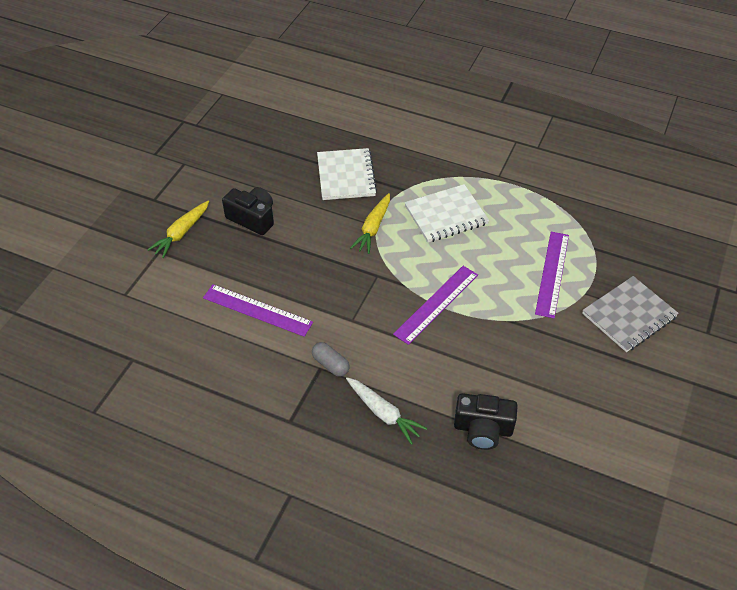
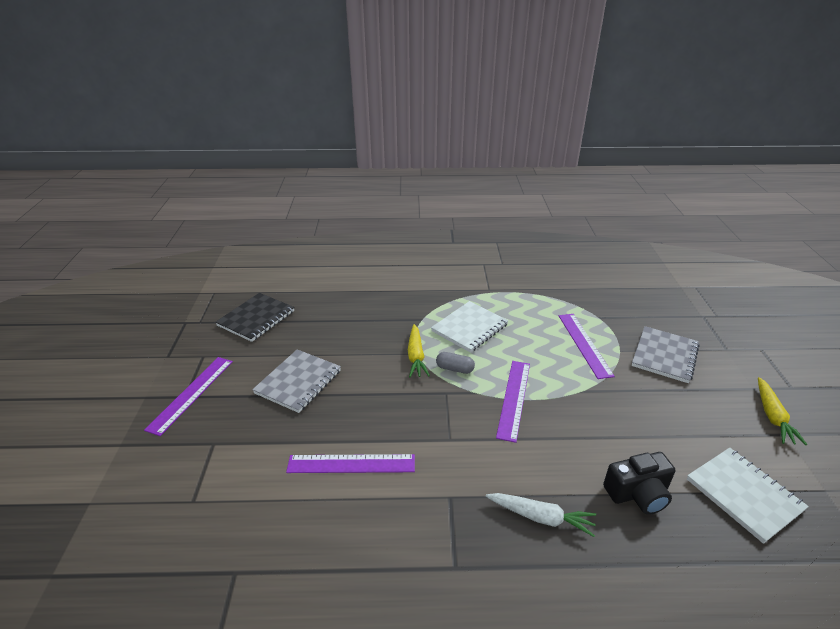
camera: 25 degrees left, 15 degrees down
(159, 199) = (191, 394): none -> purple ruler
(181, 233) = (231, 418): yellow carrot -> yellow carrot (772, 416)
(247, 137) = (256, 318): none -> black notebook
(252, 218) = (298, 382): black camera -> grey notebook
(330, 364) = (457, 489): grey capsule -> grey capsule (455, 369)
(346, 176) = (365, 323): white notebook -> white notebook (744, 495)

